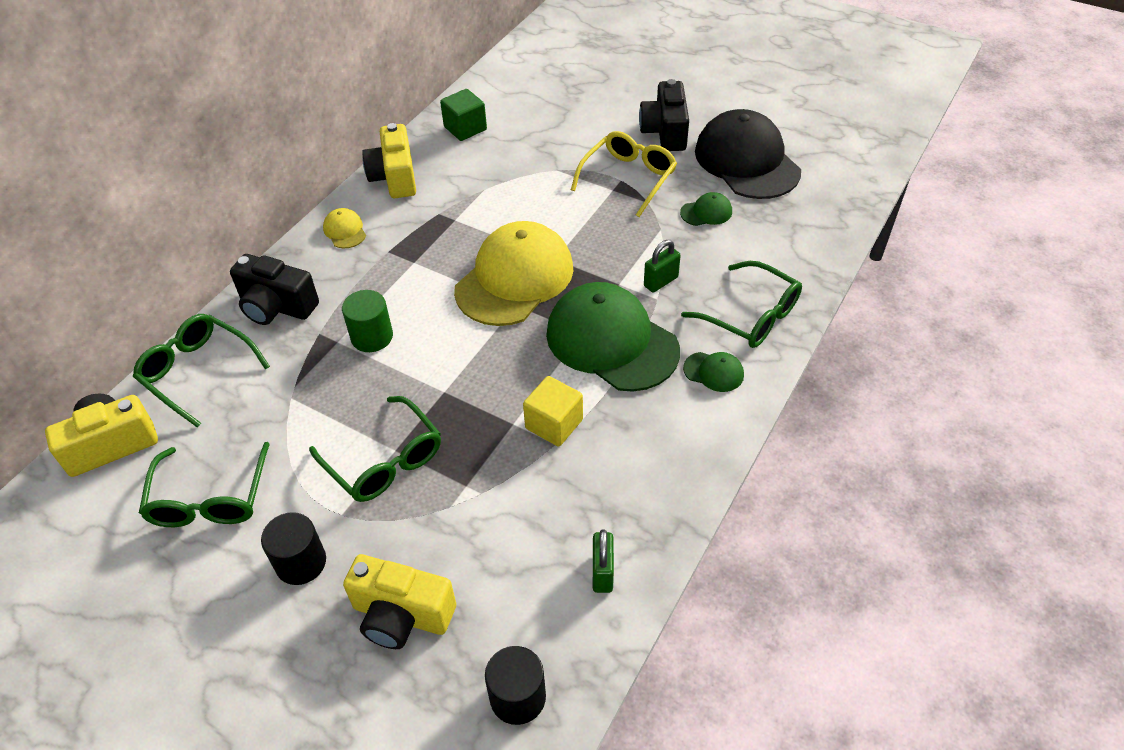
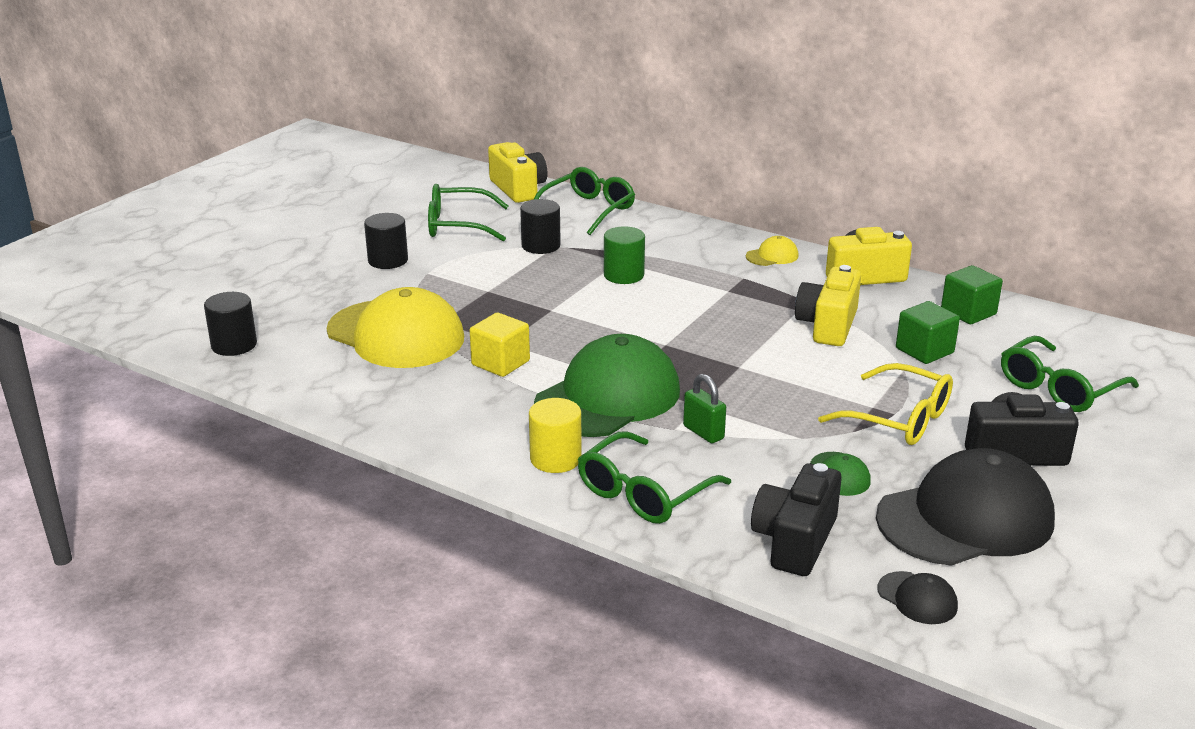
camera: 90 degrees right, 20 degrees down
(277, 307) = (664, 233): black camera -> black camera (795, 541)
(287, 410) = (541, 246): none -> black cylinder
(384, 461) = (477, 287): green glasses -> green glasses (1059, 388)
(401, 615) = (325, 299): yellow camera -> yellow camera (827, 325)
(514, 279) = (705, 343): yellow cap -> yellow cap (396, 334)
(527, 156) = (924, 350): none -> green cube
(602, 572) = (327, 383): green padlock -> none
(713, 372) = (555, 459): green cap -> yellow cylinder
(835, 189) = (917, 598): none -> black cap

